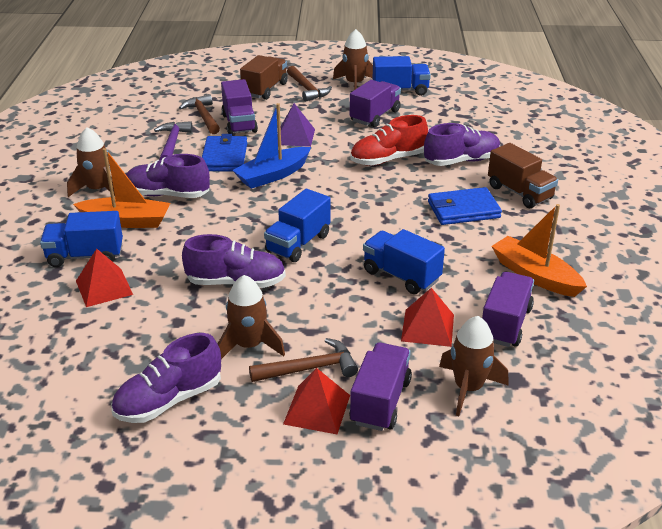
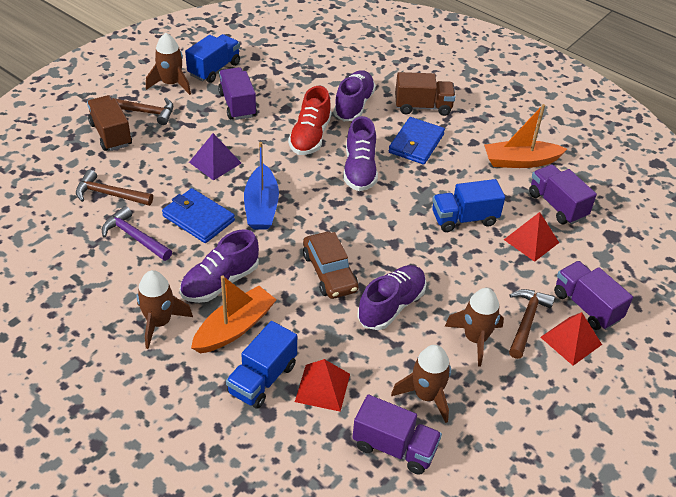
camera: 55 degrees left, 10 degrees up
(169, 400) = (501, 414): purple shoe -> purple shoe (359, 170)
(238, 236) = (329, 272): none -> brown car
(239, 123) = (152, 180): purple truck -> purple truck (394, 447)
(298, 243) = (374, 246): blue truck -> none
(468, 388) = (604, 259): brown rocket -> brown rocket (426, 395)

